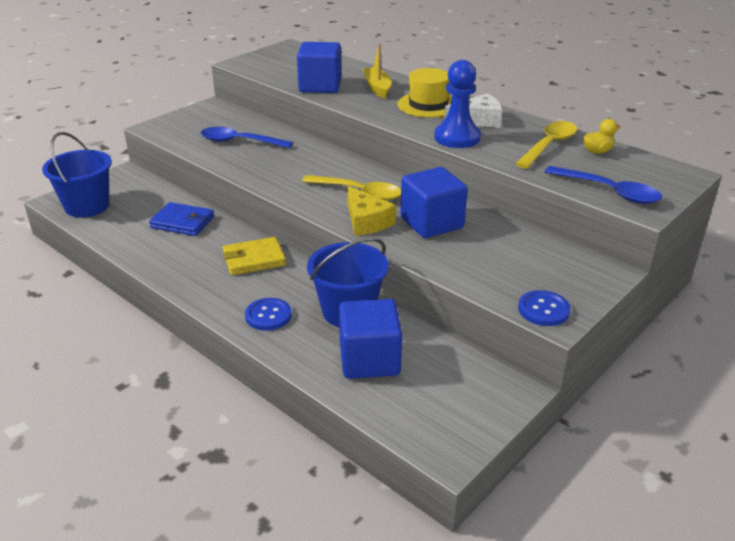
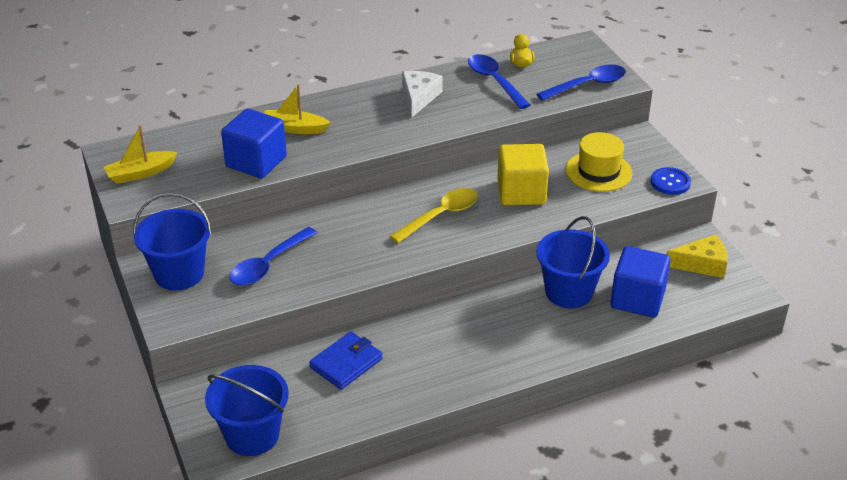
camera: 65 degrees left, 5 degrees up
(209, 117) = (179, 274): none -> blue bucket
(254, 259) = (452, 328): yellow wallet -> none
(268, 315) = (549, 340): blue button -> none
(273, 58) = (140, 173): none -> yellow boat
(366, 221) = (495, 226): yellow cheese -> yellow cheese (702, 264)
(428, 105) = (362, 112): yellow hat -> yellow hat (598, 171)
(431, 223) = (521, 192): blue cube -> yellow cube
(457, 138) = (445, 120): blue pawn -> none
(549, 145) = (494, 81): yellow spoon -> blue spoon

